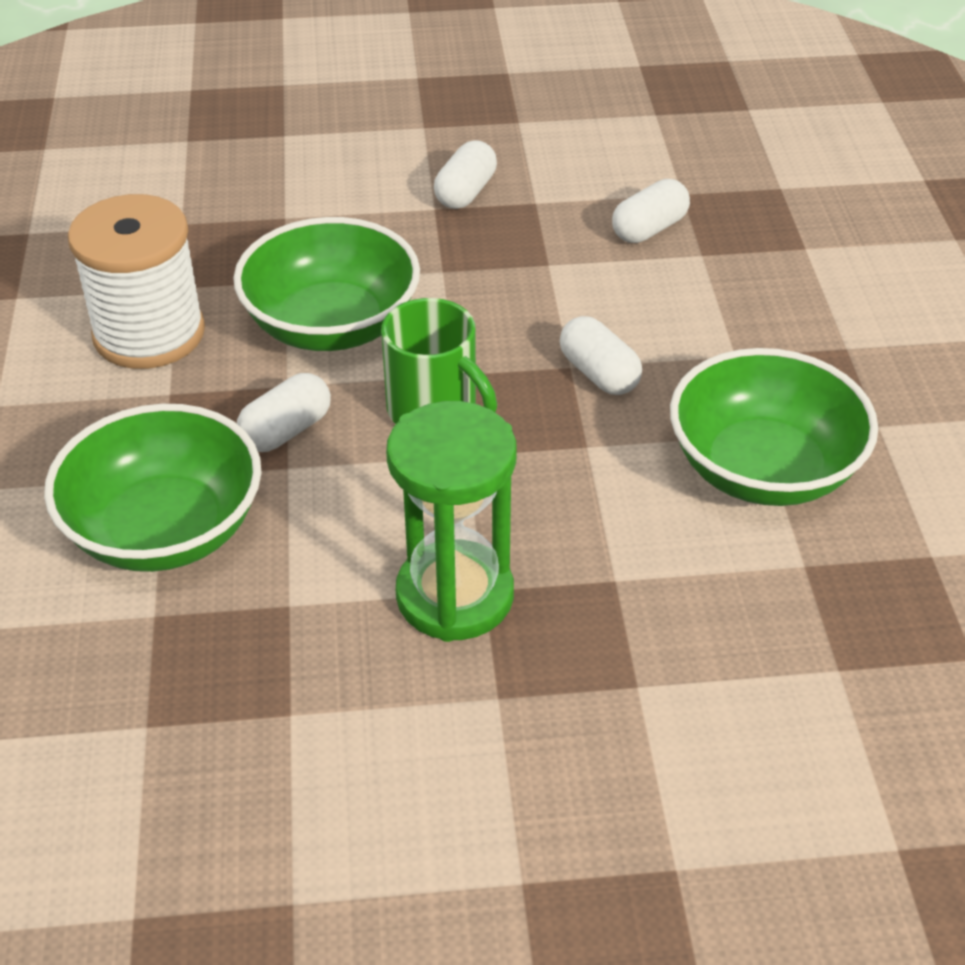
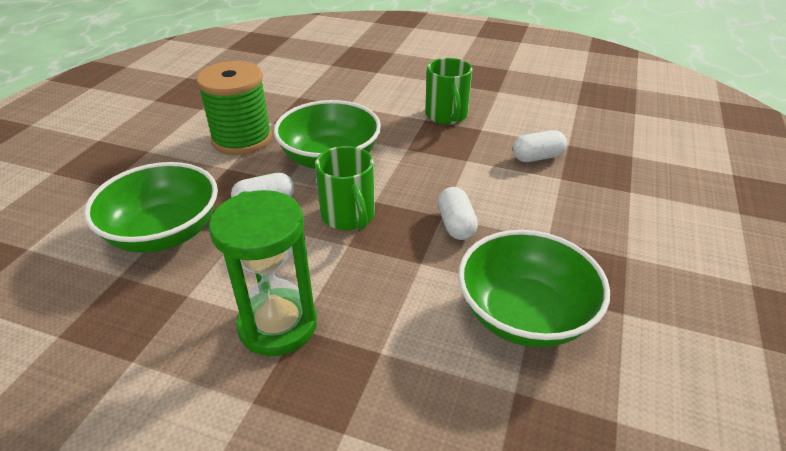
camera: 25 degrees right, 5 degrees down
(149, 334) = (242, 139): white spool -> green spool
(465, 192) = (446, 116): white capsule -> green mug

